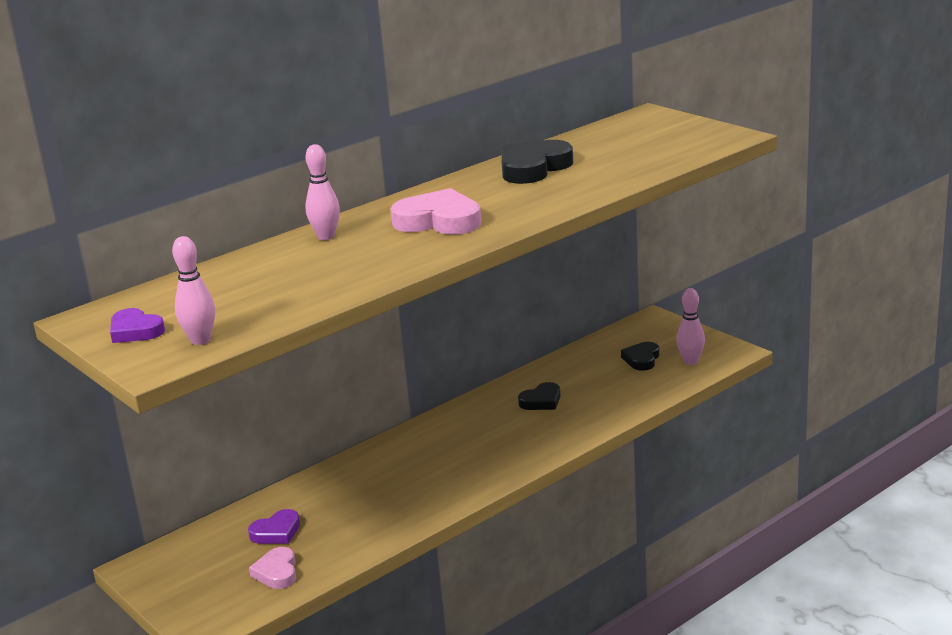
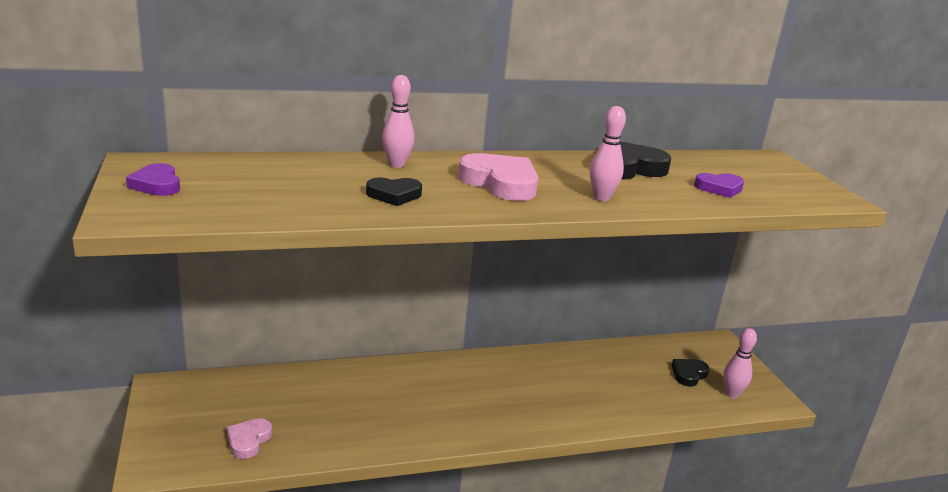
camera: 20 degrees right, 0 degrees up
(200, 340) = (188, 211): pink bowling pin -> pink bowling pin (601, 198)
(276, 532) = (281, 403): purple heart -> purple heart (719, 188)
(541, 401) = (577, 377): black heart -> black heart (394, 195)

